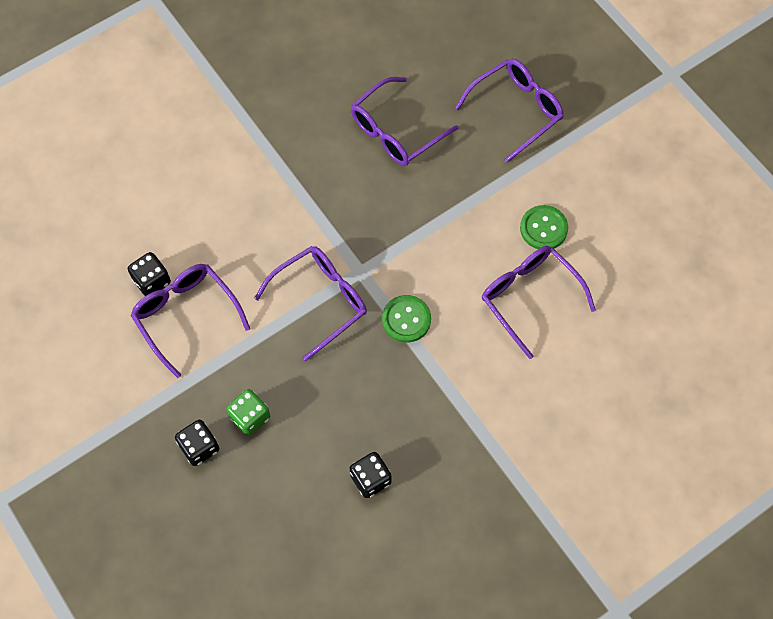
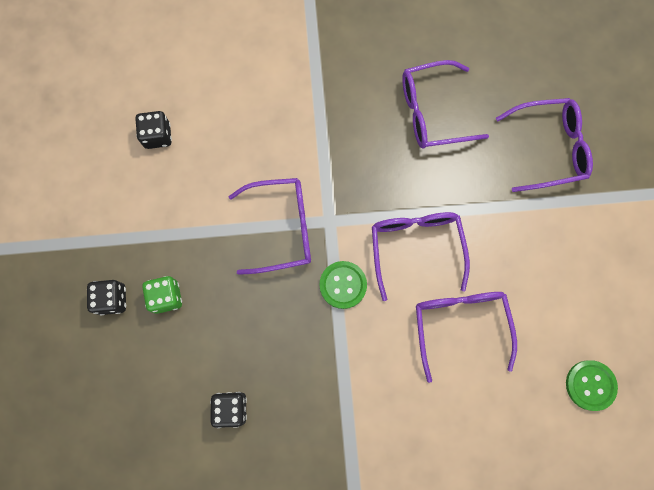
camera: 30 degrees right, 10 degrees up
(186, 316) = (167, 181): purple glasses -> purple glasses (416, 249)
(543, 228) = (509, 269): green button -> green button (590, 385)

